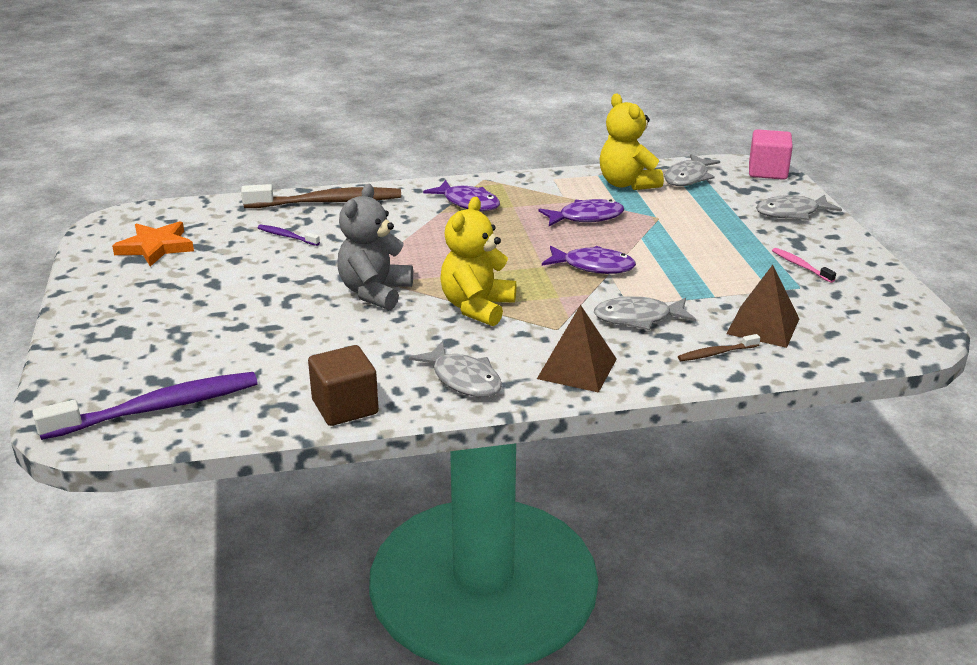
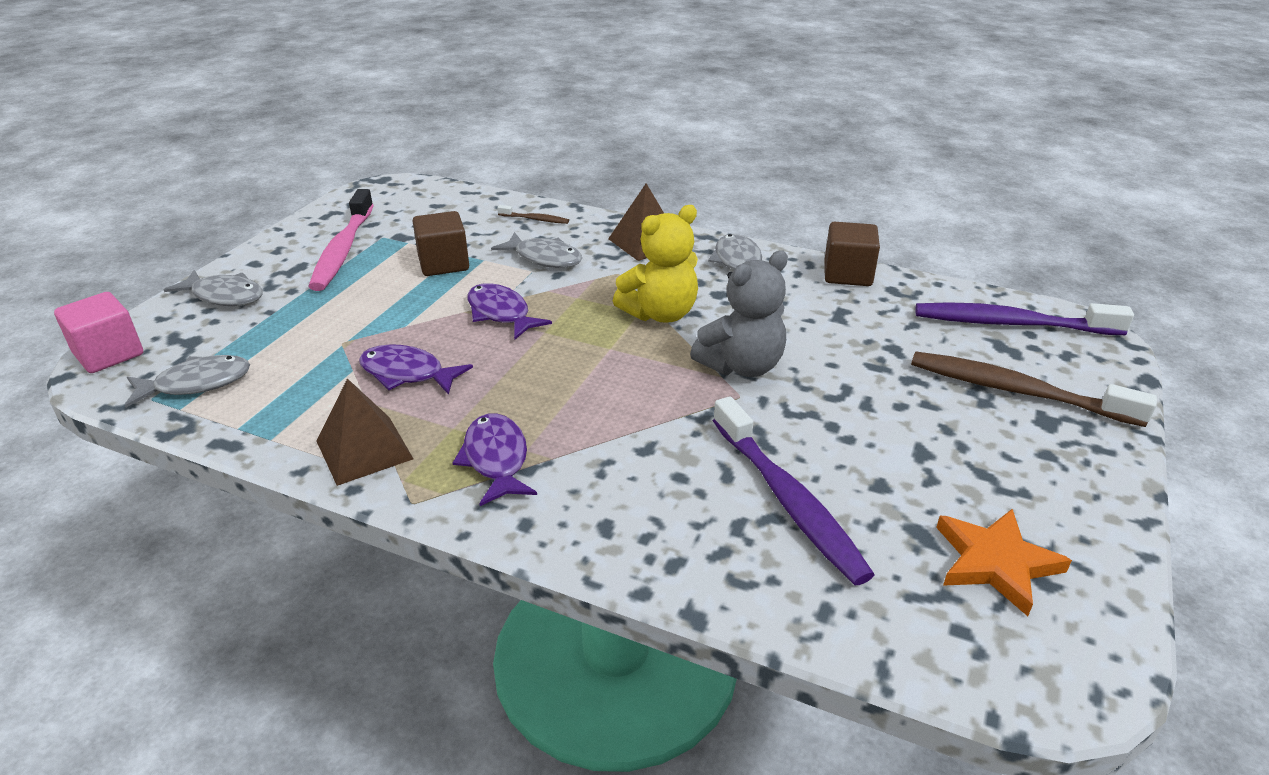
camera: 145 degrees left, 5 degrees up
(287, 236) = (788, 500): purple toothbrush -> purple toothbrush, size x2.24
(327, 202) = (681, 555): brown toothbrush -> brown toothbrush (1016, 391)
(627, 184) = (273, 405): yellow teddy bear -> none
(705, 284) = (444, 264): none -> brown cube
(763, 326) = (469, 223): brown pyramid -> brown pyramid (364, 450)
(800, 266) = (343, 250): pink toothbrush -> pink toothbrush, size x2.24

